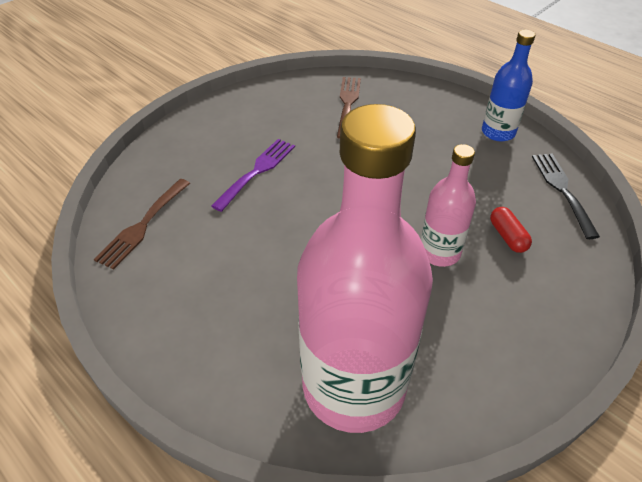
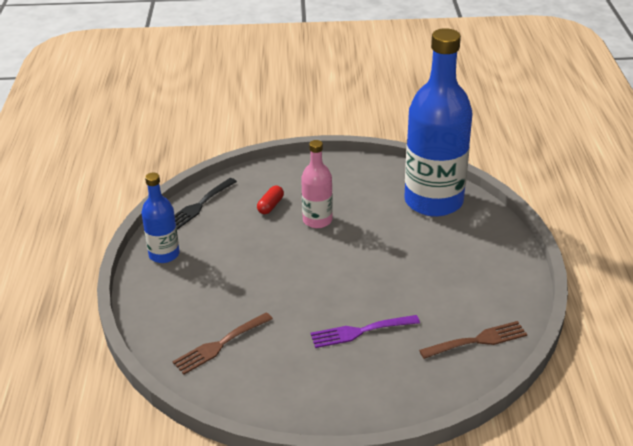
camera: 135 degrees left, 10 degrees down
(354, 386) = (433, 201): pink bottle -> blue bottle

